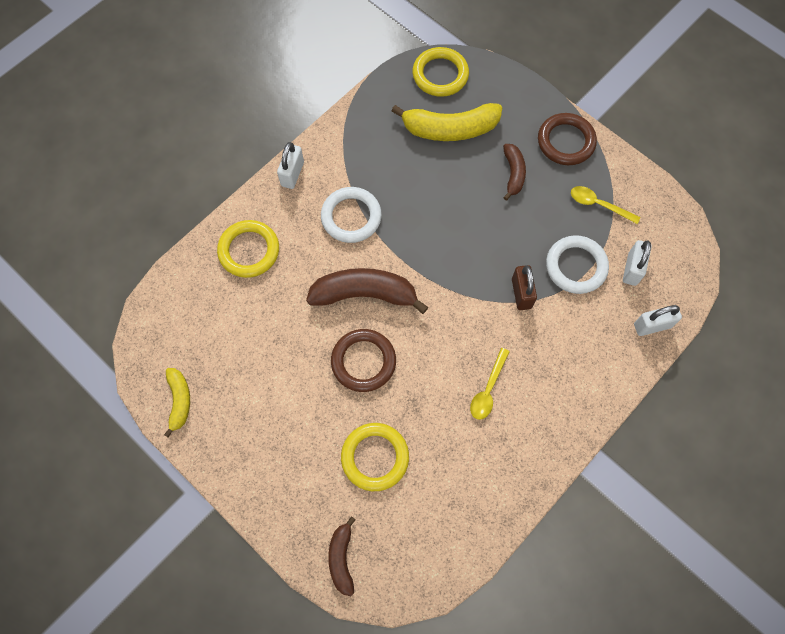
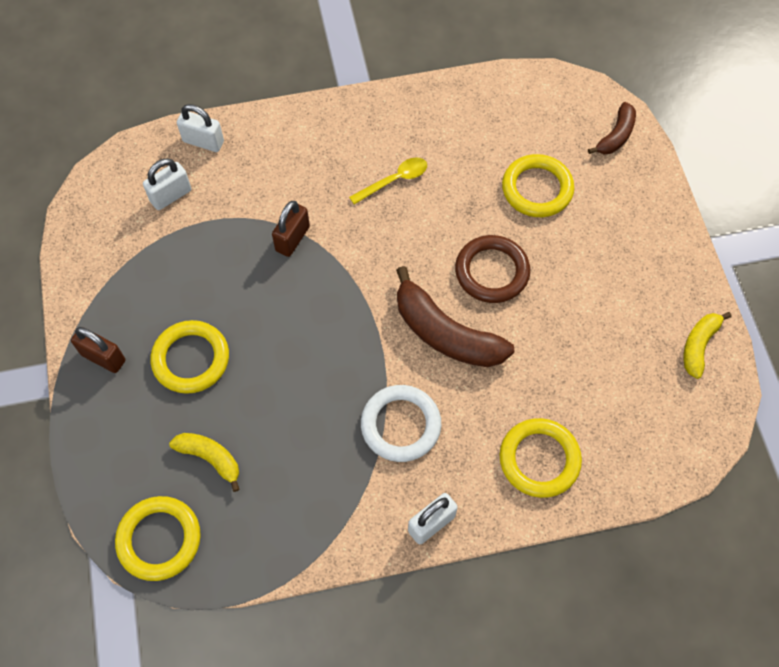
camera: 145 degrees left, 5 degrees down
(449, 129) = (210, 458): yellow banana -> yellow banana, size x0.56
(513, 174) = (191, 359): brown banana -> yellow ring
(566, 142) = (103, 357): brown ring -> brown padlock
(576, 266) = (219, 230): white ring -> none
(598, 205) = (139, 272): yellow spoon -> none

